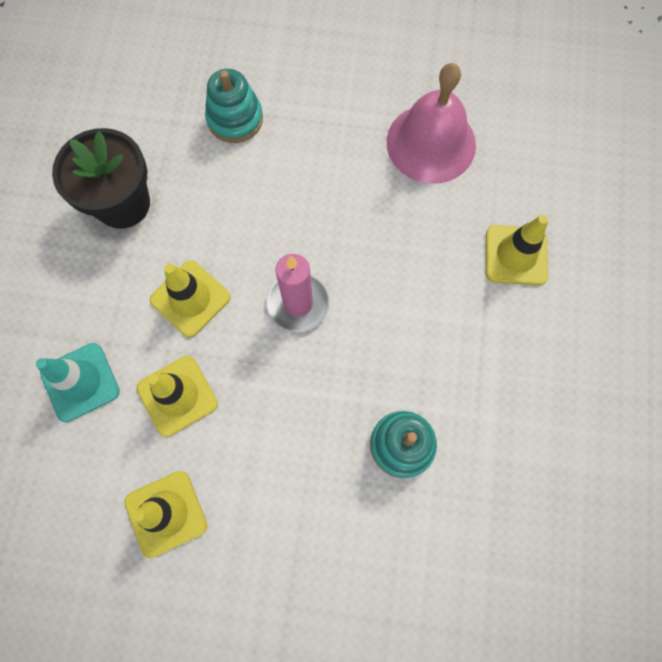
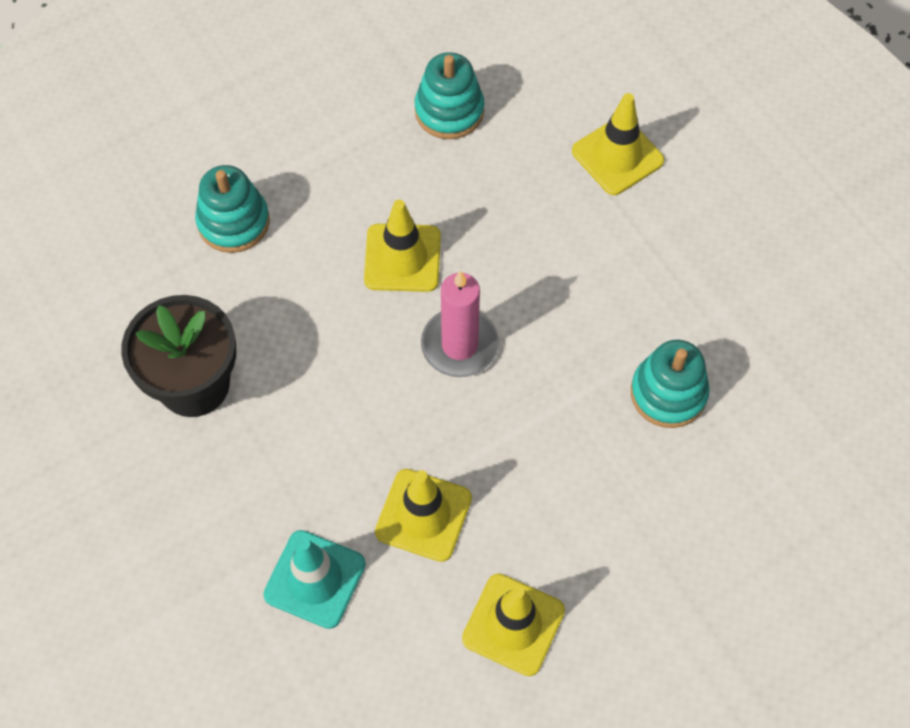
camera: 40 degrees left, 10 degrees down
(190, 298) = (351, 419): yellow traffic cone -> yellow traffic cone (402, 258)
(431, 143) = (449, 111): pink bell -> turquoise stacking toy

